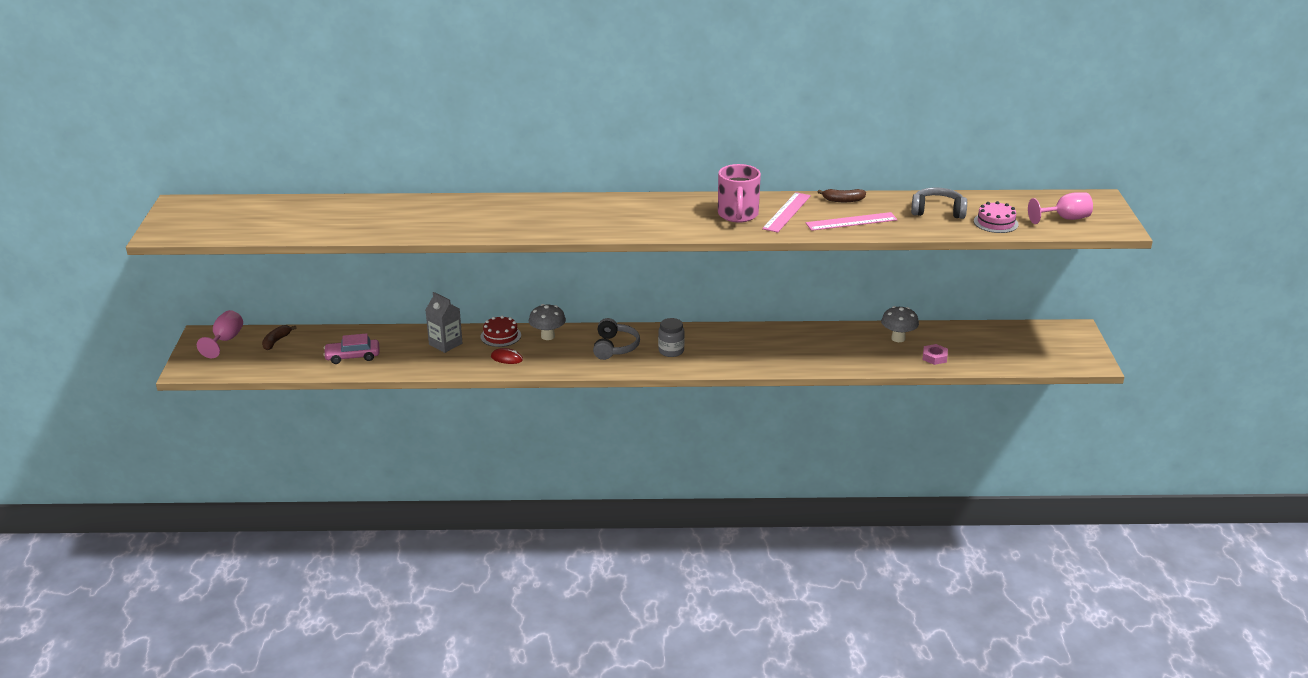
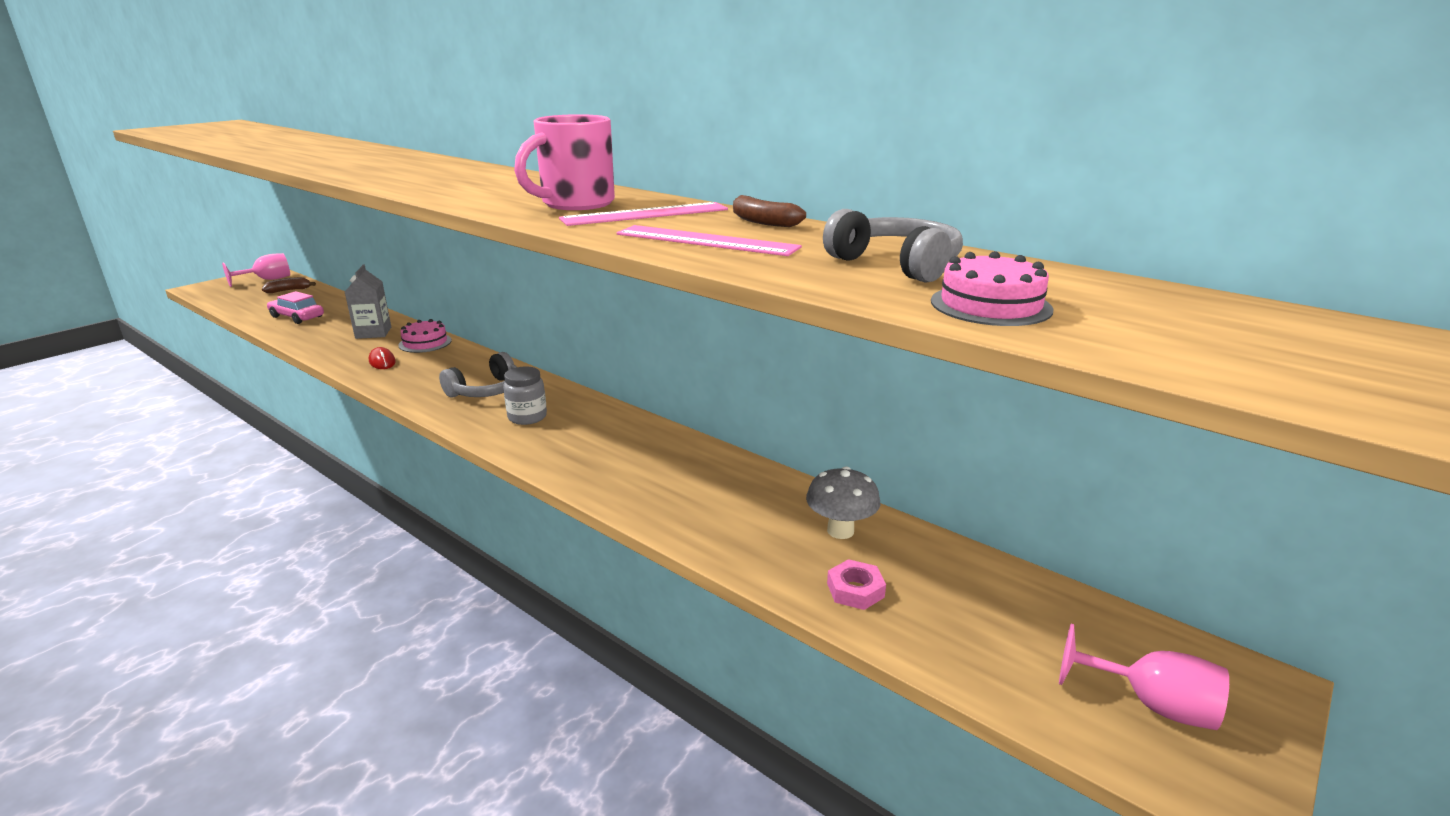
camera: 40 degrees right, 5 degrees down
(500, 336) = (425, 343): red cake -> pink cake
(547, 336) = (457, 357): grey mushroom -> none
(1065, 219) = (1208, 344): pink goblet -> pink goblet (1151, 704)

